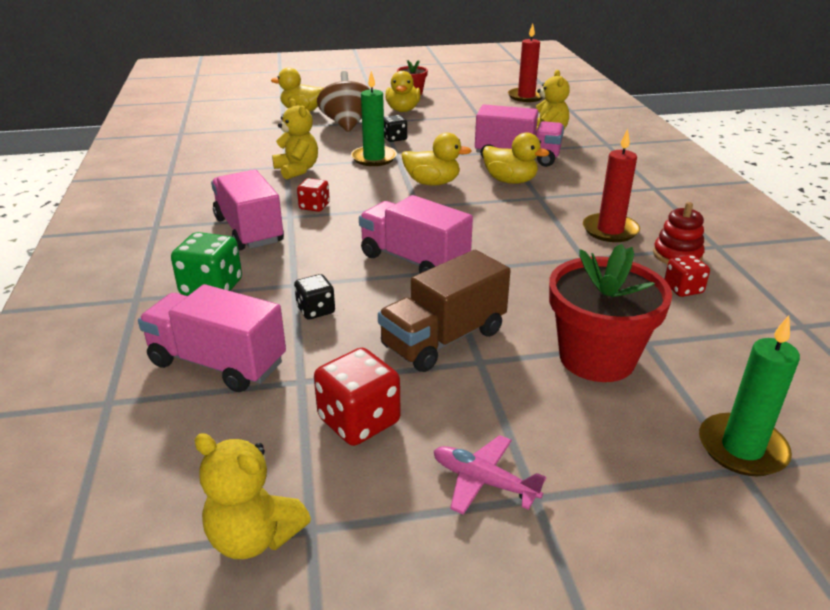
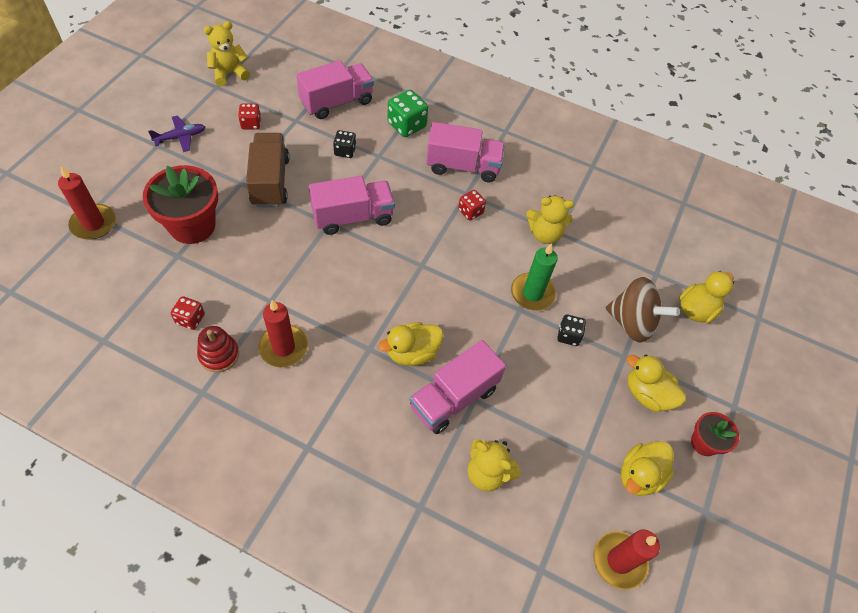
camera: 120 degrees right, 25 degrees up
(359, 421) = (251, 124): red dice -> red dice, size x0.61
(432, 183) = (452, 299): yellow duck -> yellow duck (639, 475)
(483, 481) = (180, 137): pink plane -> purple plane
(742, 448) = (93, 224): green candle -> red candle

